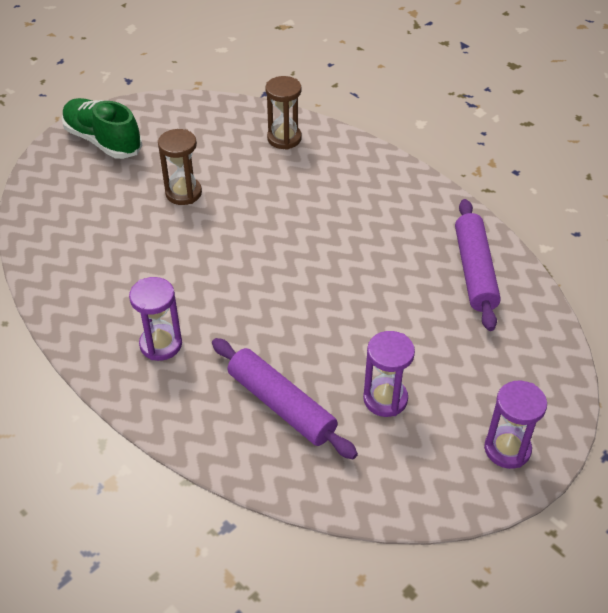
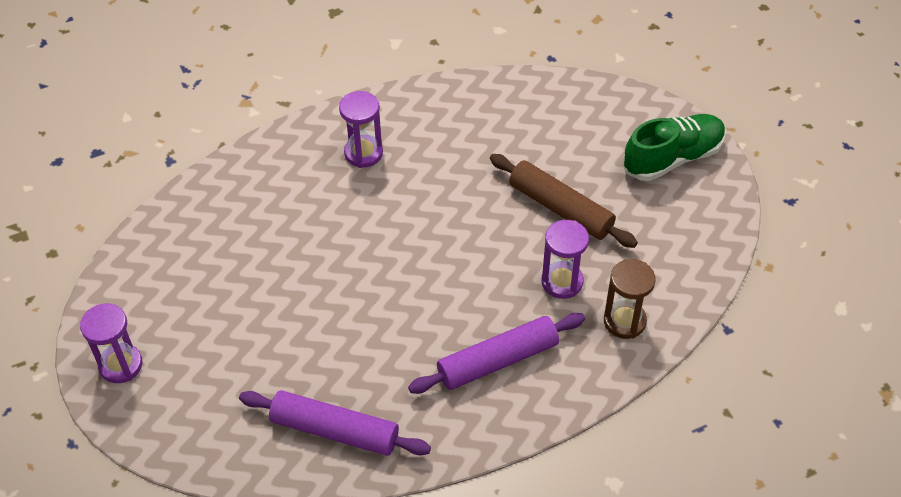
camera: 110 degrees right, 5 degrees up
(183, 193) = (560, 208): brown hourglass -> brown rolling pin
(281, 405) = (255, 219): purple rolling pin -> purple rolling pin (498, 361)
(385, 399) = (221, 294): purple hourglass -> purple hourglass (562, 282)

